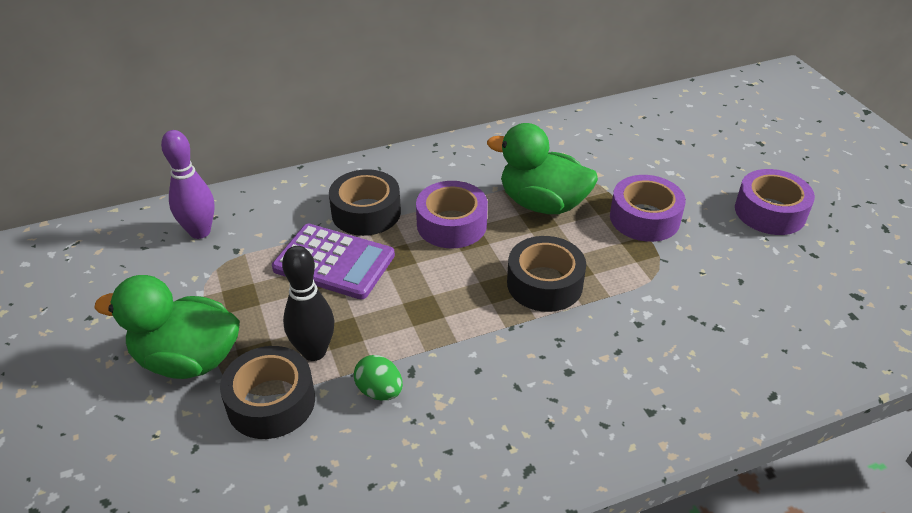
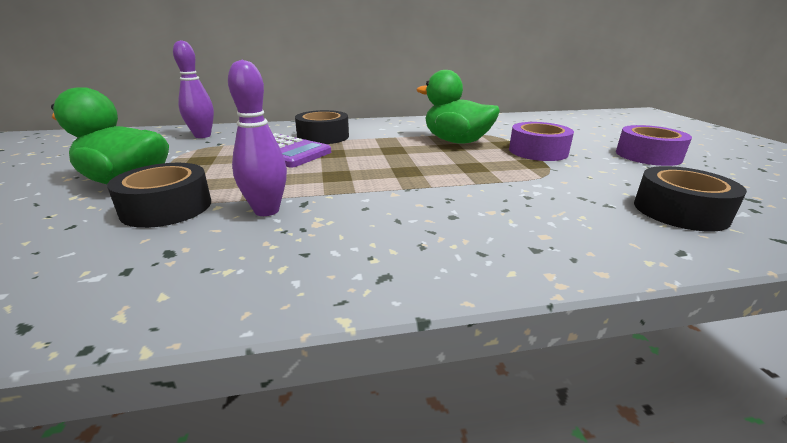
camera: 10 degrees right, 15 degrees down
(314, 351) = (230, 186): black bowling pin -> none
(379, 391) = (266, 211): green egg -> purple bowling pin
(451, 224) = (382, 144): purple tape -> none
(544, 284) = (445, 172): black tape -> black tape (680, 211)

